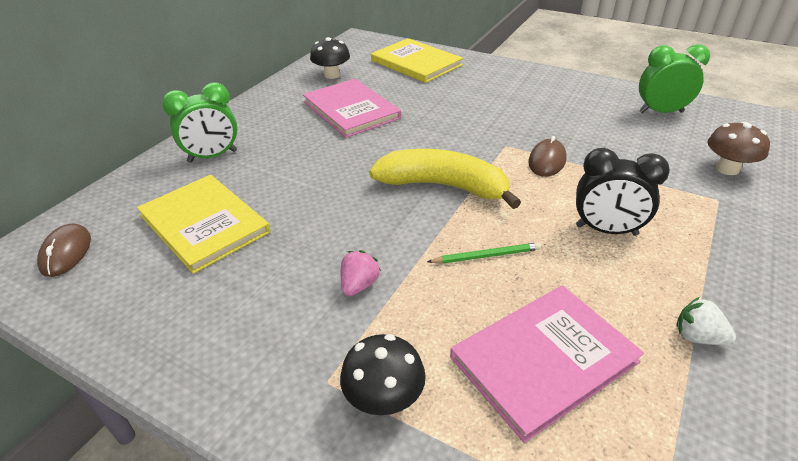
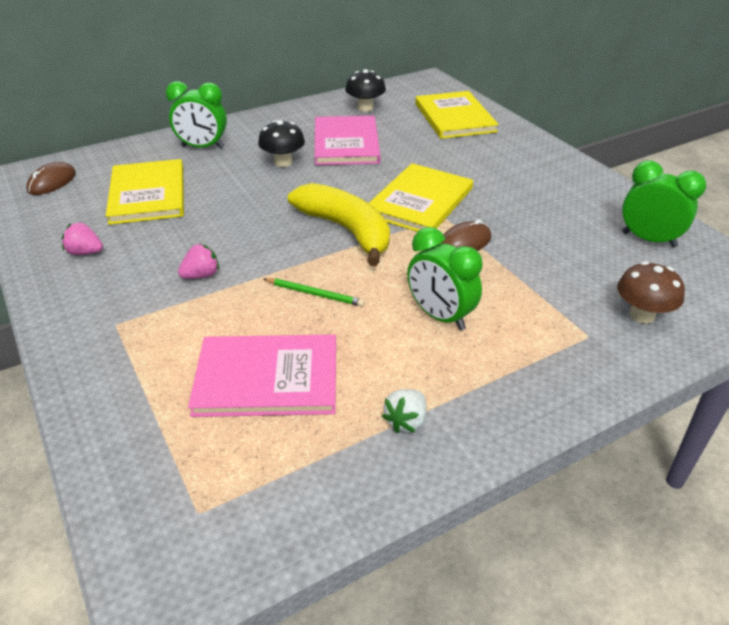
camera: 30 degrees right, 0 degrees up
(199, 316) = (85, 252): none -> pink strawberry
(384, 399) = (137, 350): black mushroom -> black mushroom (283, 162)
(472, 139) = (420, 201): none -> yellow book
(606, 230) = (440, 316): black clock -> green clock
(697, 337) = (406, 421): white strawberry -> white strawberry turned 120 degrees counterclockwise

